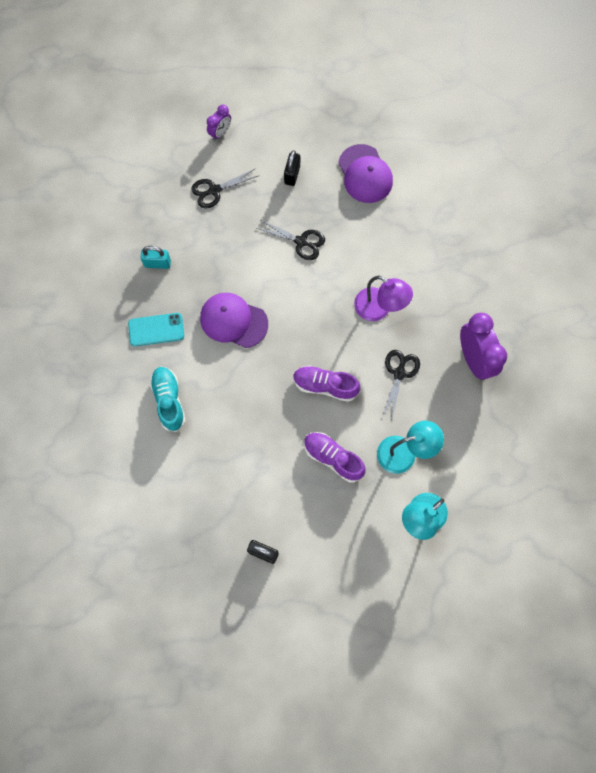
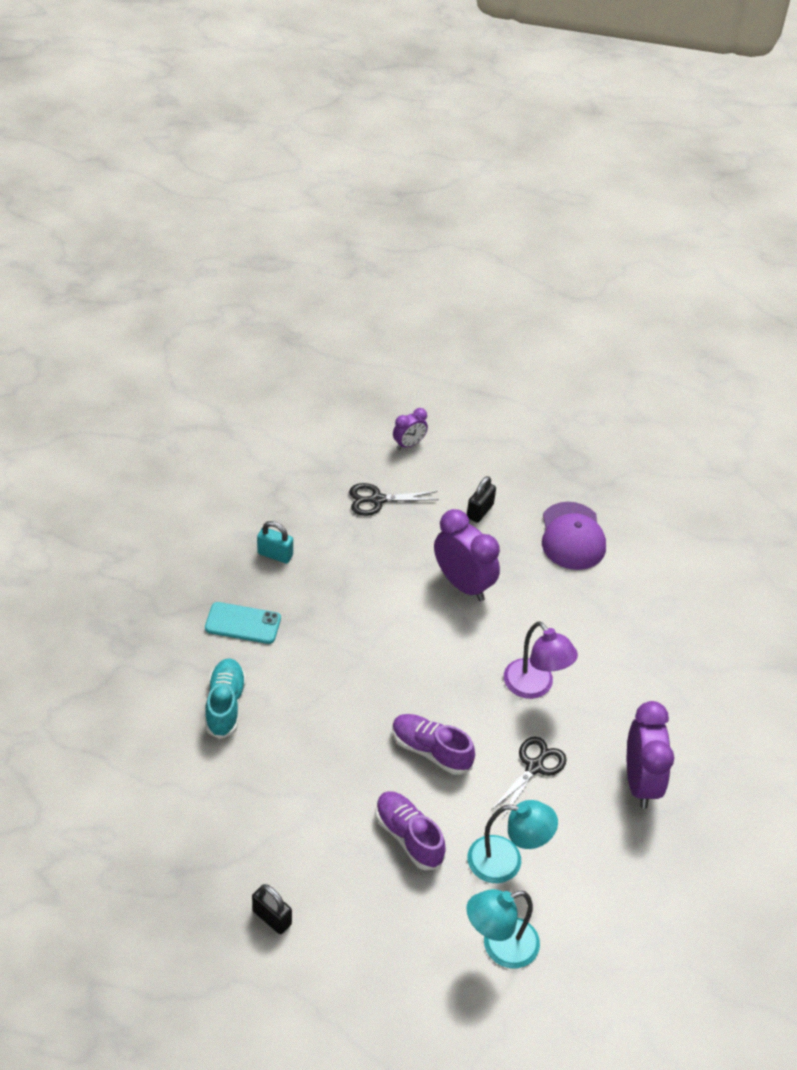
camera: 15 degrees right, 25 degrees down
(233, 321) = (343, 643): purple cap -> none
(301, 241) = (463, 584): black scissors -> purple clock

